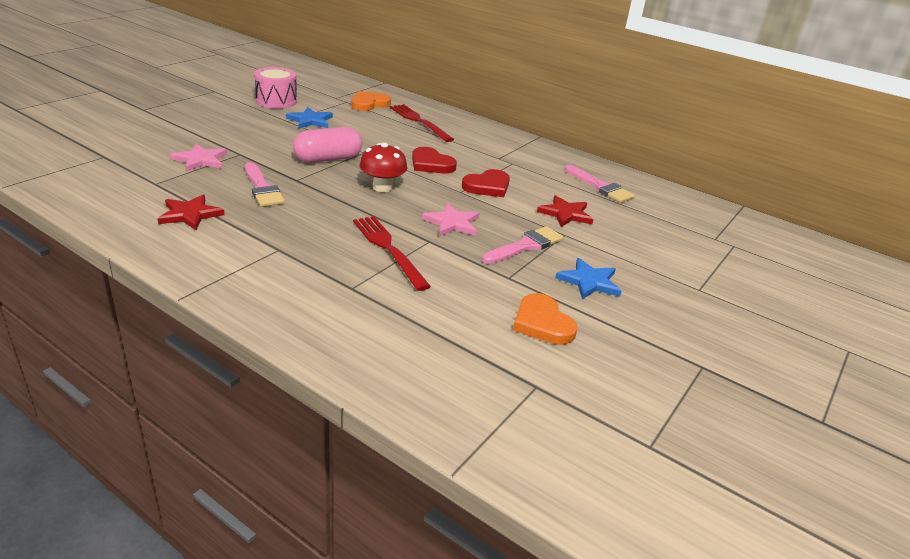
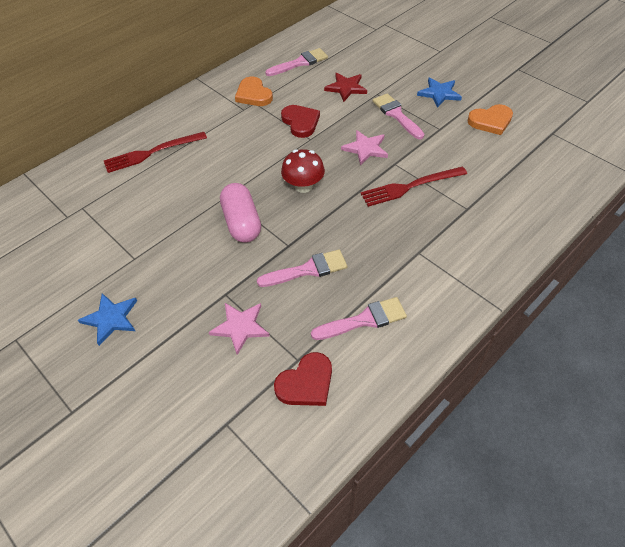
camera: 75 degrees left, 20 degrees up
(190, 214) = (364, 320): red star -> pink brush
(276, 101) = (68, 271): pink drum -> none
(310, 120) = (137, 238): blue star -> blue star (111, 319)
(369, 104) = (94, 188): orange heart -> orange heart (253, 94)
(431, 164) = (255, 152): red heart -> red heart (306, 383)

